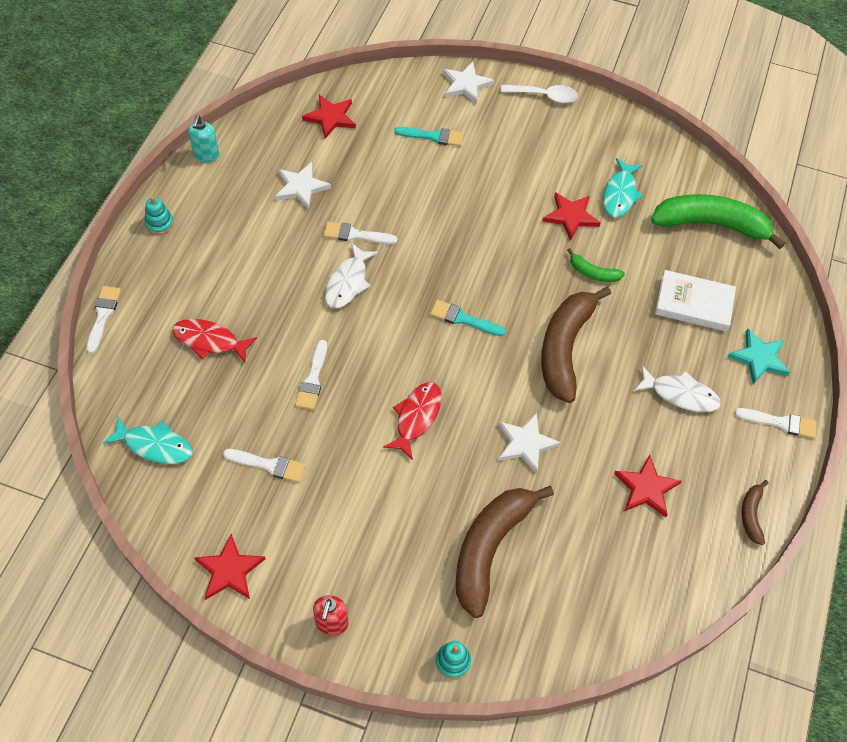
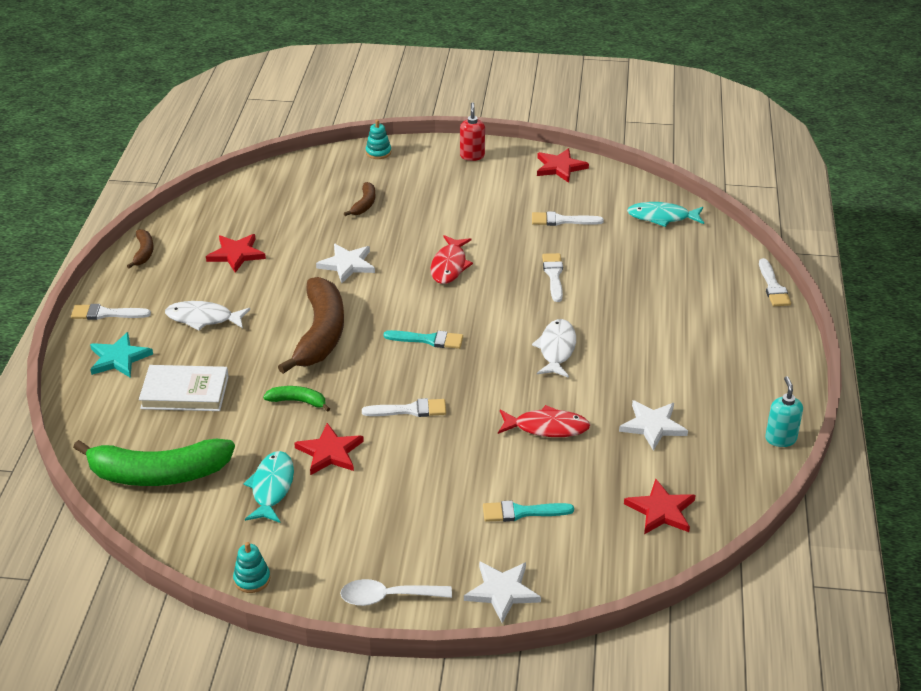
camera: 170 degrees right, 20 degrees down
(159, 223) = (780, 365): turquoise stacking toy -> turquoise stacking toy (252, 579)
(209, 341) = (663, 285): red fish -> red fish (547, 427)
(355, 235) = (568, 391): white brush -> white brush (410, 410)
(490, 548) = (364, 204): brown banana -> brown banana, size x0.46

